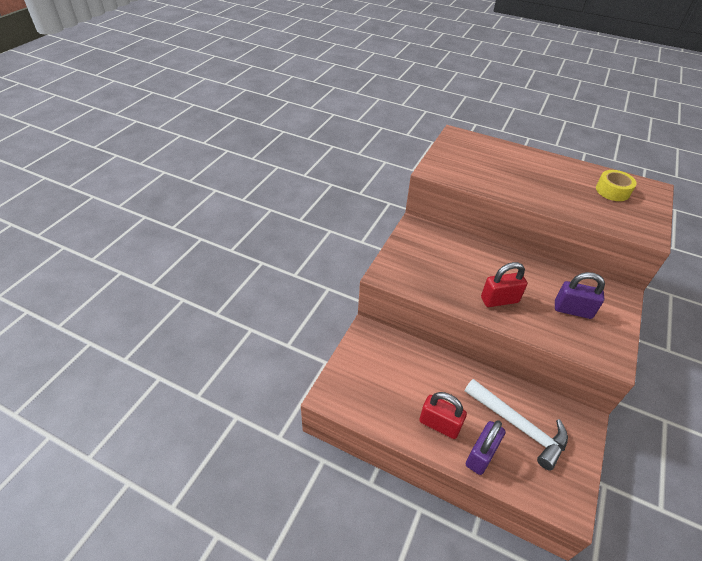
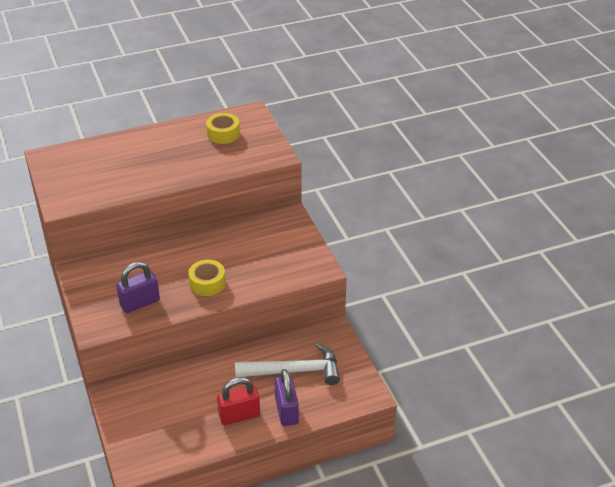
camera: 45 degrees left, 5 degrees down
(499, 300) = (207, 283): red padlock -> yellow tape
(572, 310) = (266, 253): purple padlock -> purple padlock (140, 303)

